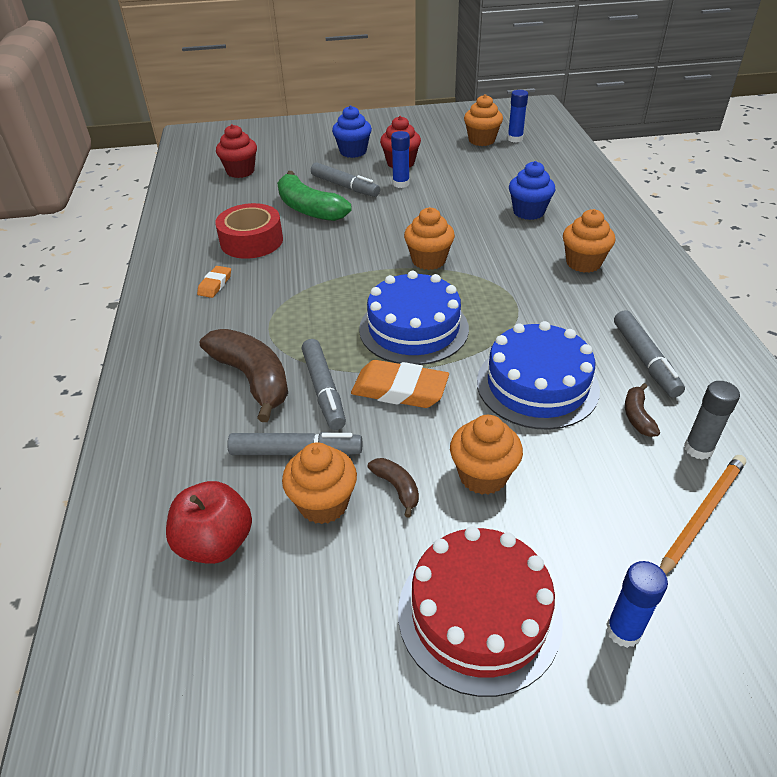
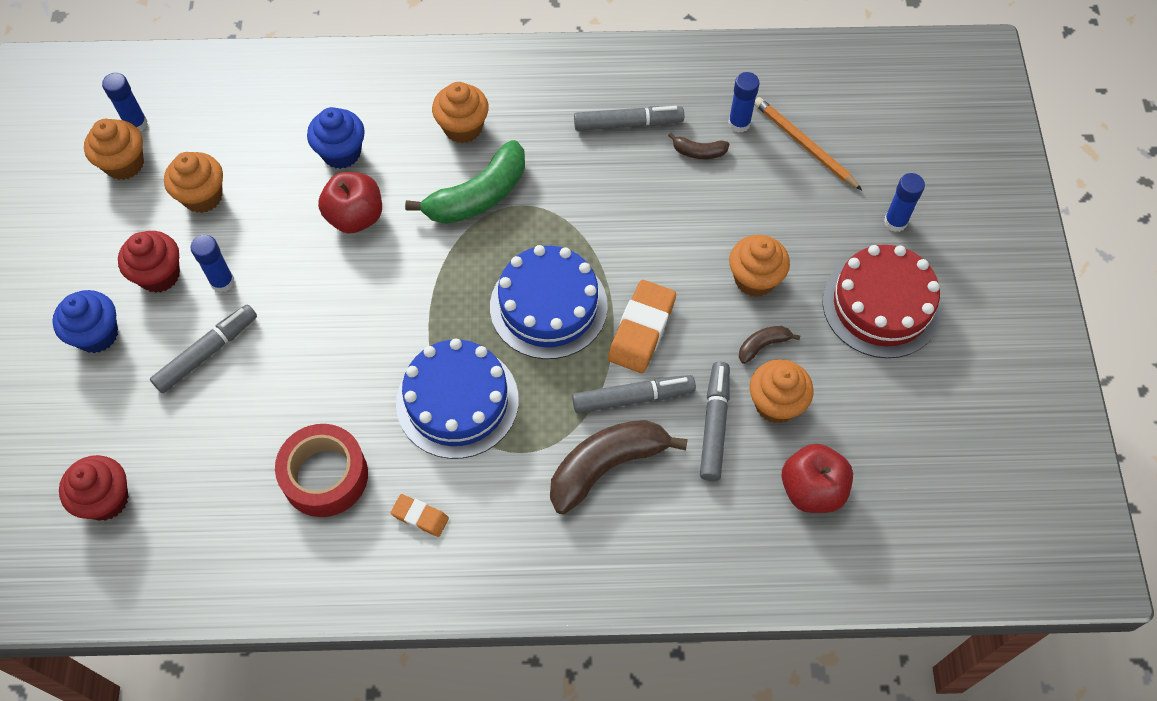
camera: 85 degrees left, 20 degrees up
(309, 209) = (258, 402): green banana -> green banana (478, 196)
(428, 260) = (422, 274): orange cupcake -> orange cupcake (203, 196)
(472, 225) = (355, 217): none -> red apple
(537, 385) = (650, 215): blue cake -> blue cake (457, 401)
(698, 449) = (739, 123): grey glue stick -> blue glue stick

